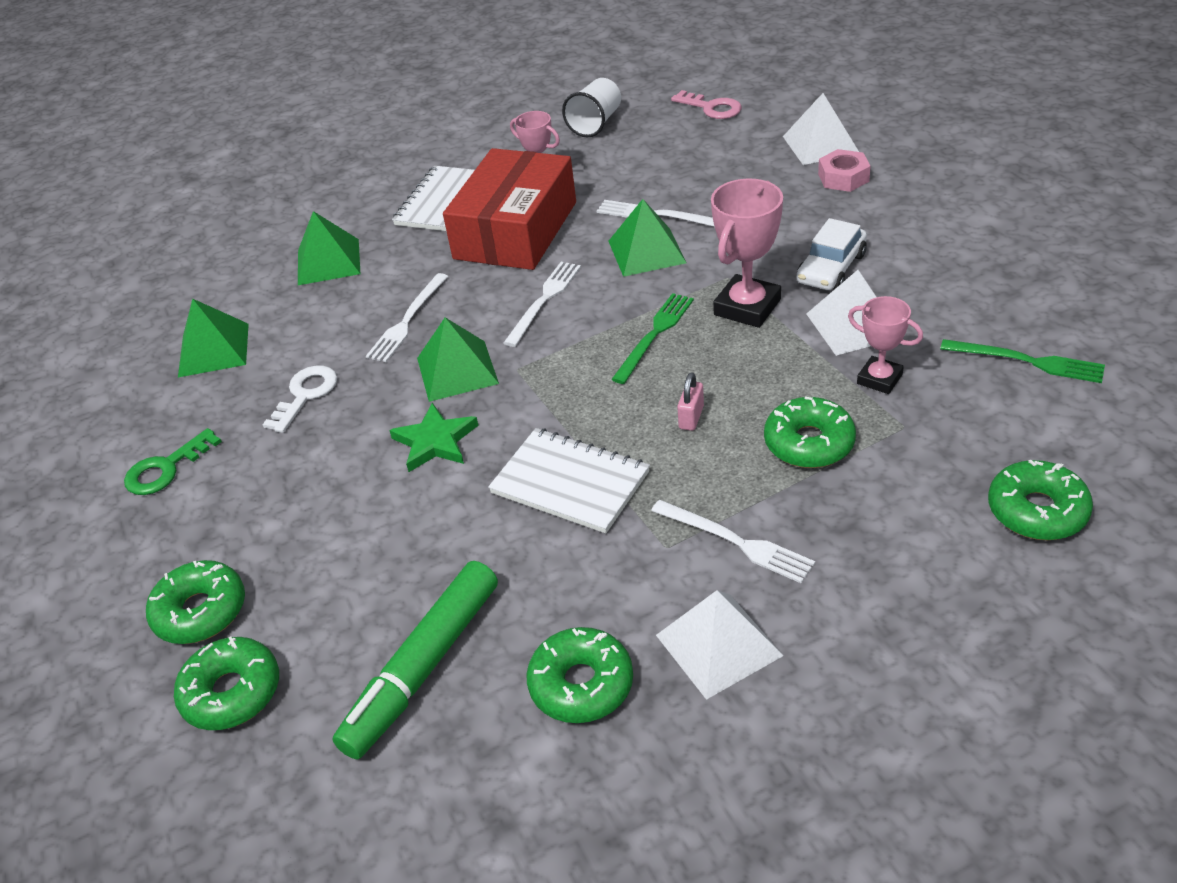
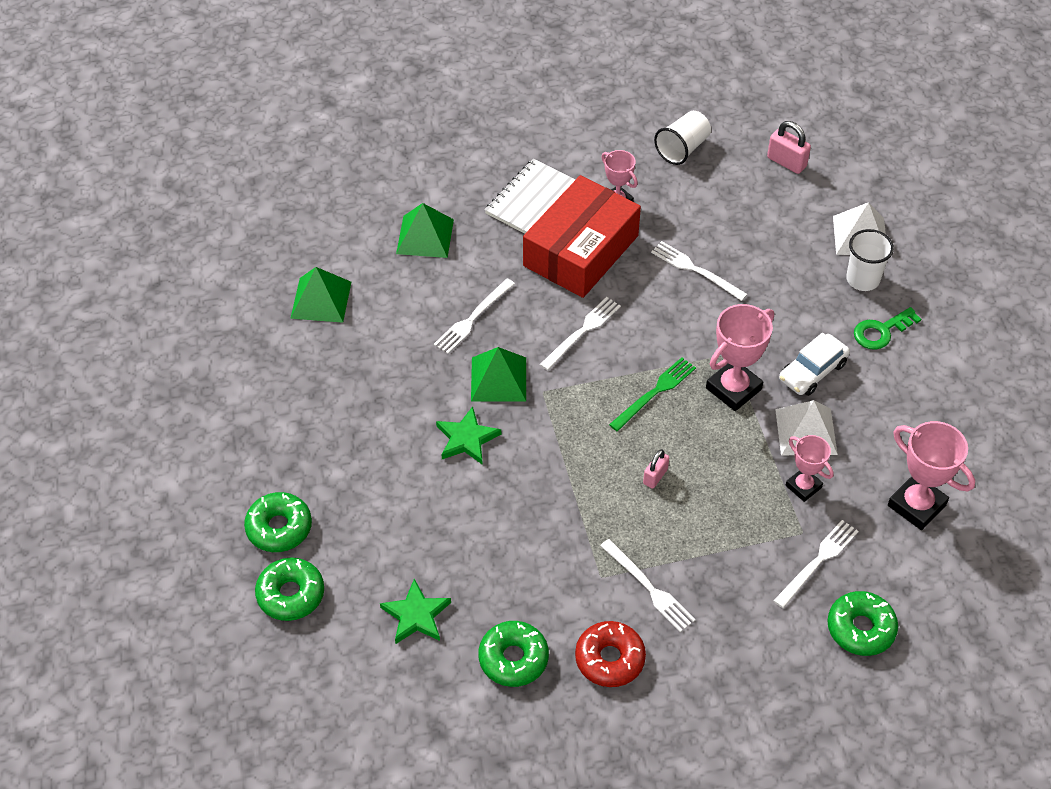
camera: 10 degrees right, 10 degrees up
(166, 468) = (271, 401): green key -> green key (881, 331)
(305, 395) = (382, 366): white key -> none
(423, 668) = (416, 615): green marker -> green star
(570, 482) = (552, 504): white notebook -> none
(646, 252) = (676, 307): green pyramid -> none
(711, 108) = (786, 162): pink key -> pink padlock
(719, 645) = (610, 659): white pyramid -> red donut
(809, 443) = (730, 525): green donut -> none
(843, 178) = (862, 279): pink nut -> white cup
(940, 453) = (817, 562): none -> white fork
(1026, 361) = (916, 505): green fork -> pink trophy

